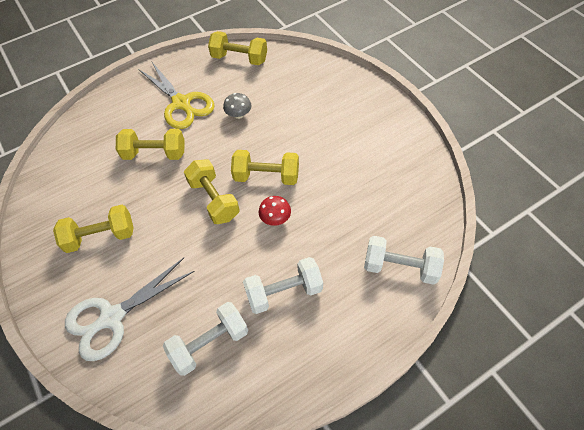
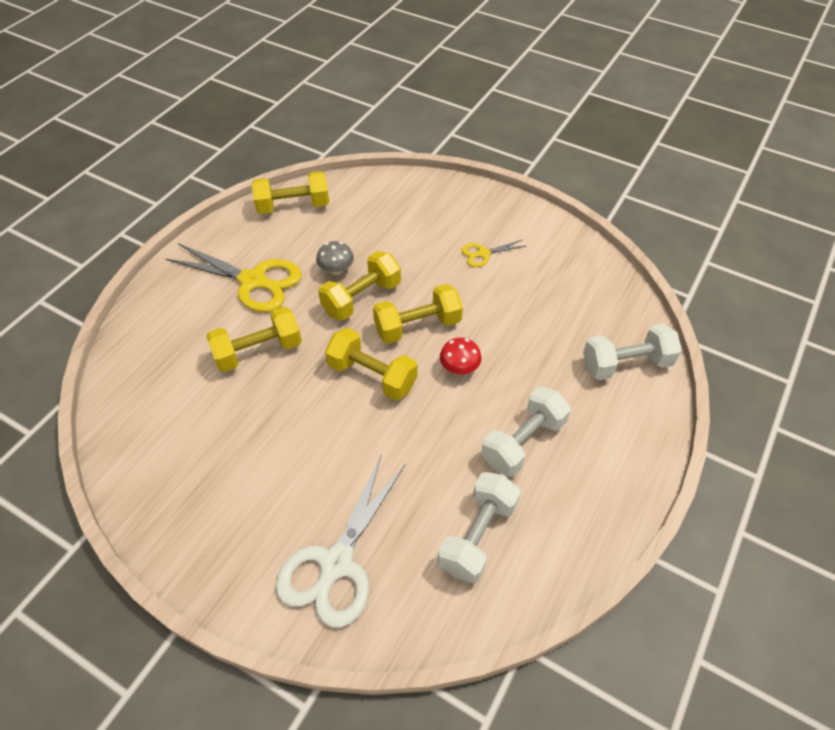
camera: 30 degrees left, 5 degrees down
(100, 236) = (253, 476): yellow dumbbell -> yellow dumbbell (361, 298)
(348, 139) = (483, 254): none -> yellow scissors

